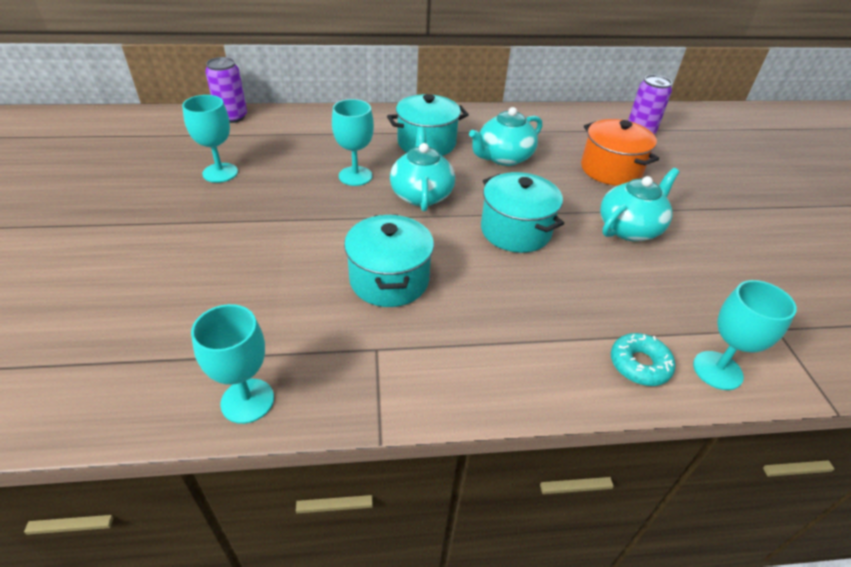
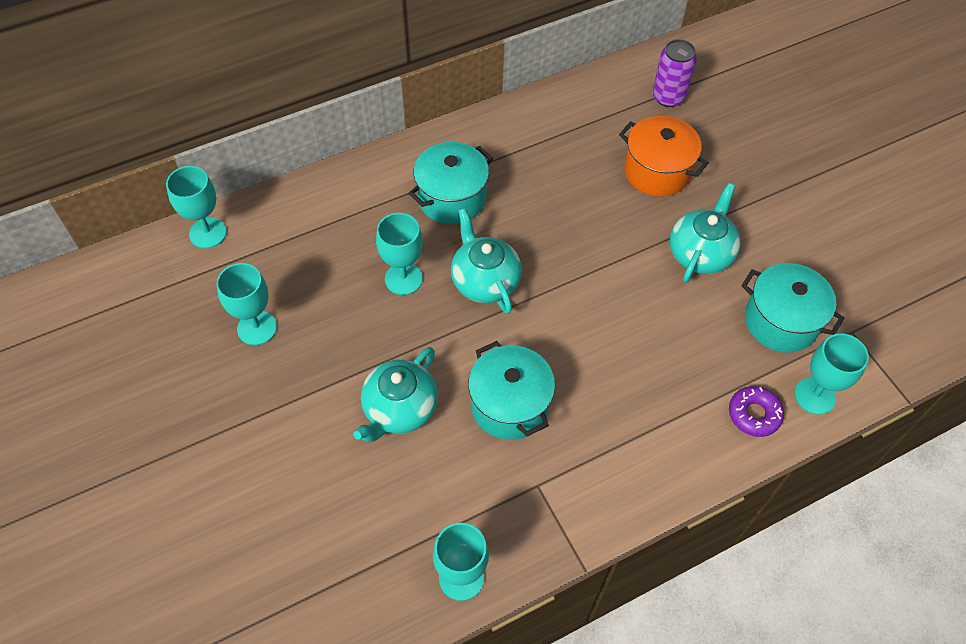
camera: 20 degrees left, 15 degrees up
(232, 117) = (208, 233): purple can -> turquoise goblet
(503, 157) = (543, 192): turquoise teapot -> turquoise teapot (399, 409)
(515, 231) = (597, 297): turquoise pot -> turquoise pot (781, 321)
(639, 364) = (754, 414): turquoise donut -> purple donut

